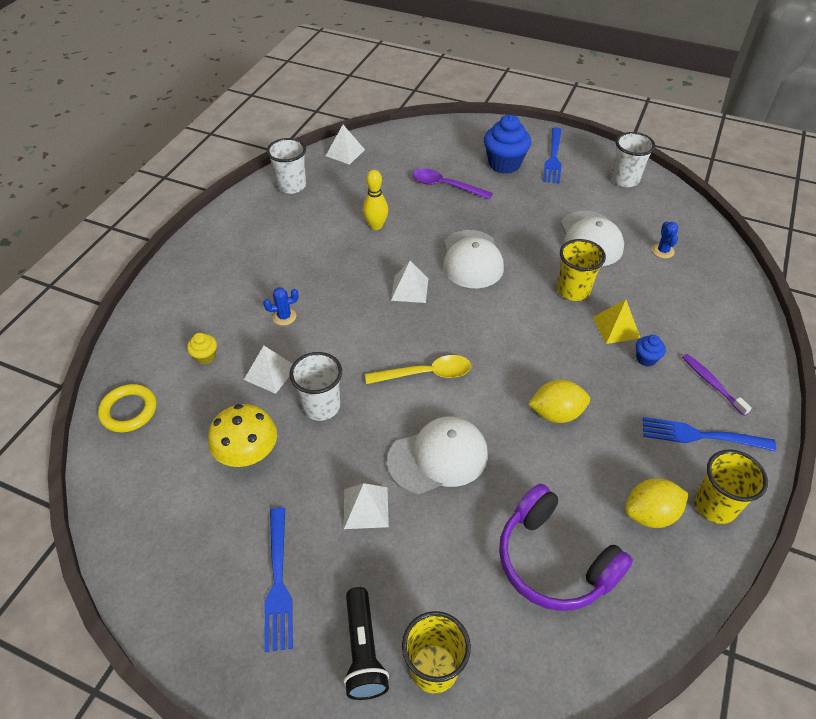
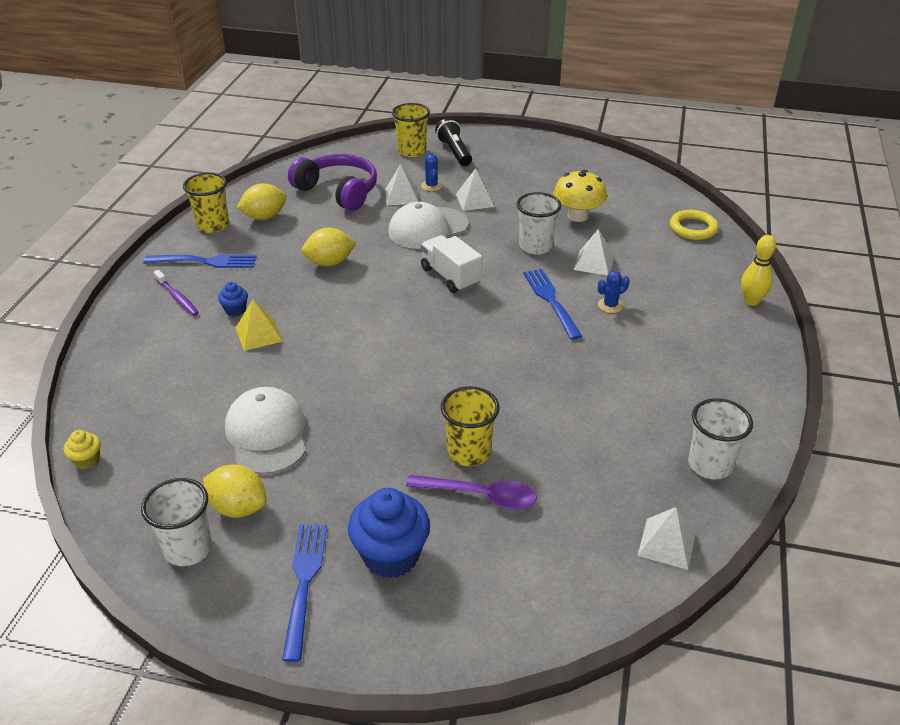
camera: 170 degrees right, 10 degrees down
(205, 357) = (661, 267): yellow cupcake -> yellow cupcake (87, 461)
(278, 581) = (519, 168): blue fork -> blue fork (551, 301)
(376, 226) = (558, 417): yellow bowling pin -> yellow bowling pin (751, 301)
(409, 289) = (489, 346): white pyramid -> white pyramid (402, 196)
(426, 374) = (450, 277): yellow spoon -> white truck
(472, 259) = (423, 388): white cap -> none
(573, 290) = (300, 366): yellow cup -> yellow cup (469, 452)
(600, 196) = (238, 507): none -> yellow lemon
(663, 251) = (173, 428): blue cactus -> blue cactus (431, 186)

